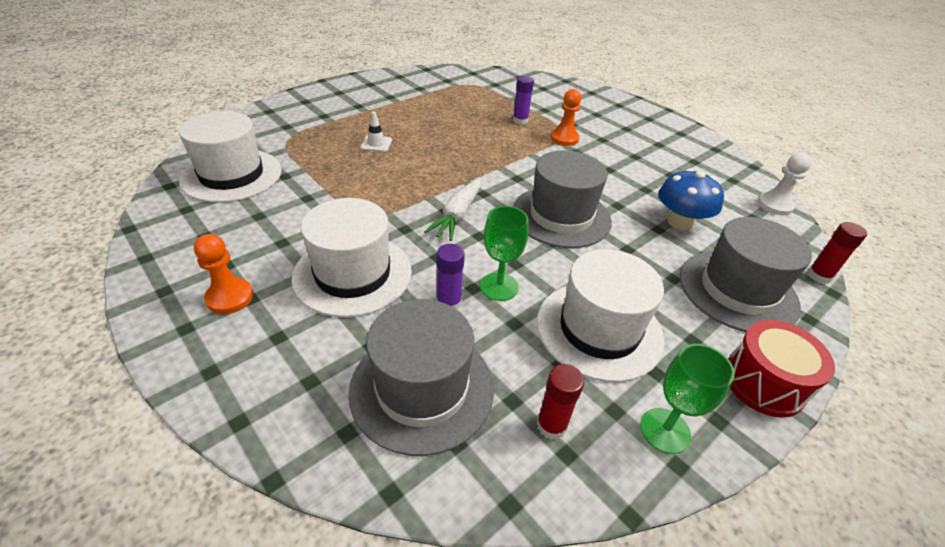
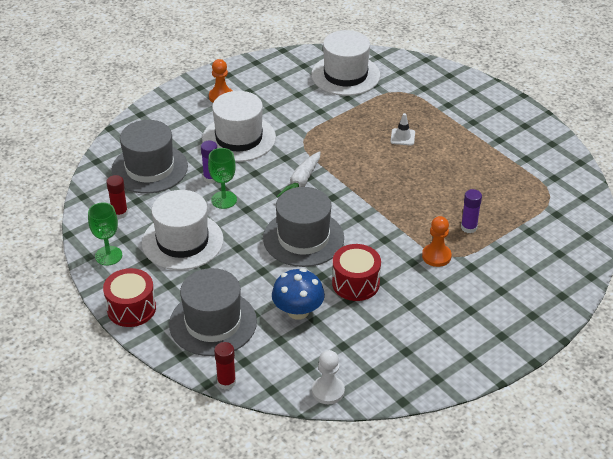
camera: 95 degrees right, 0 degrees up
(457, 216) = (301, 182): white carrot -> white carrot turned 90 degrees counterclockwise
(620, 184) = (355, 283): none -> red drum

